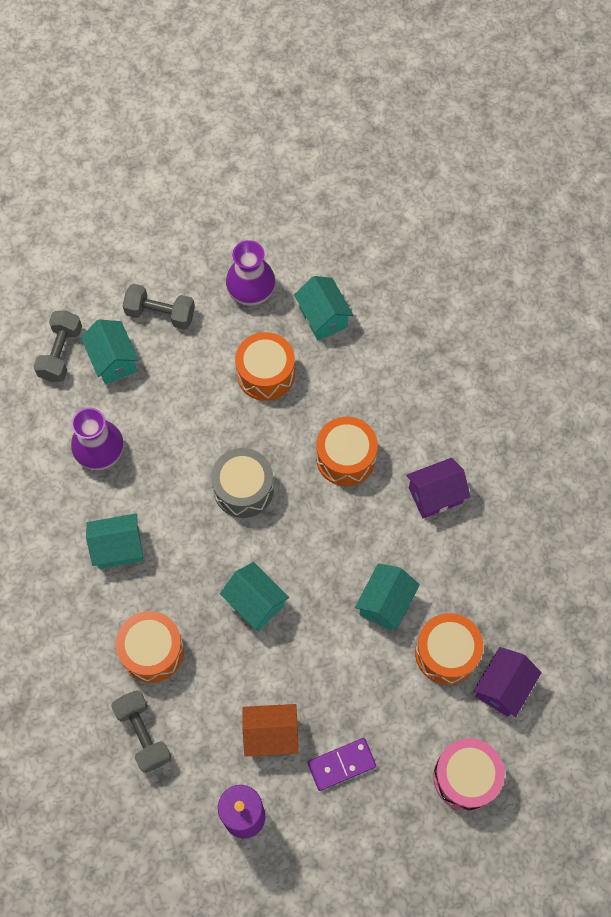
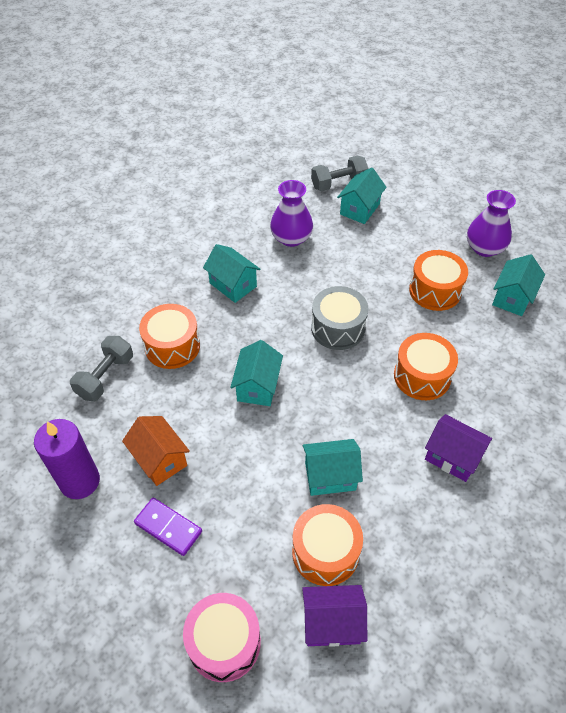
camera: 55 degrees right, 15 degrees down
(160, 314) = (416, 213): grey dumbbell -> none

